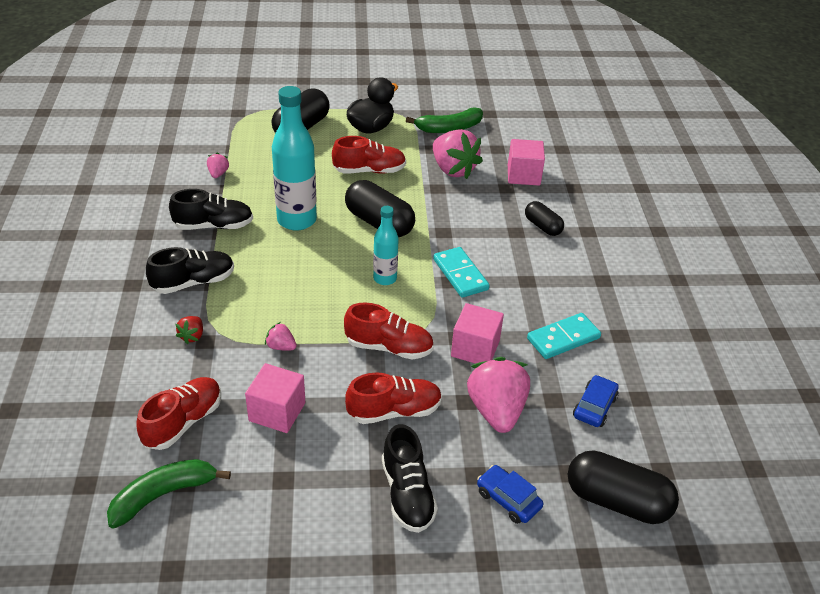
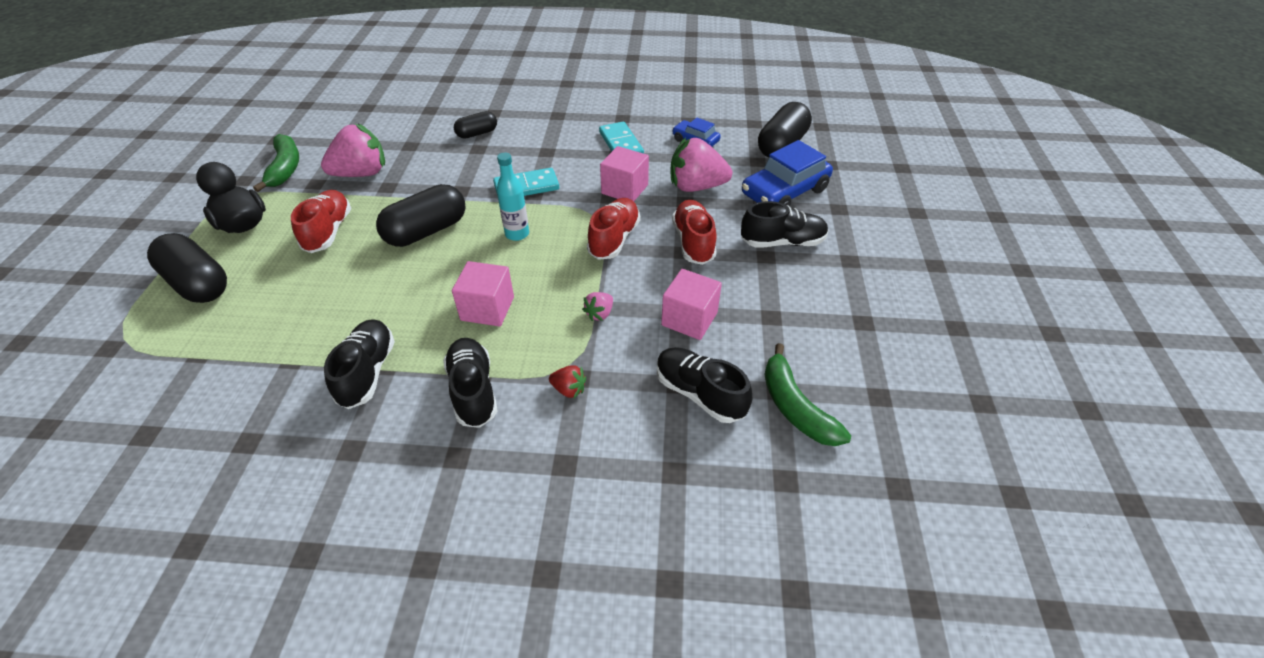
camera: 80 degrees left, 5 degrees up
(183, 422) = (699, 393): red shoe -> black shoe
(218, 174) = (252, 369): pink strawberry -> none
(297, 220) = (392, 294): turquoise bottle -> none
(508, 499) = (784, 192): blue car -> blue car, size x1.82
(523, 175) = (396, 133): pink cube -> pink cube (487, 308)

